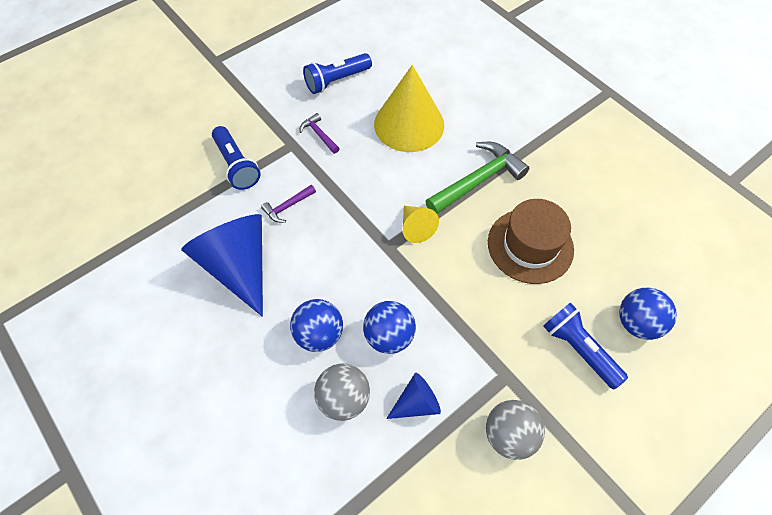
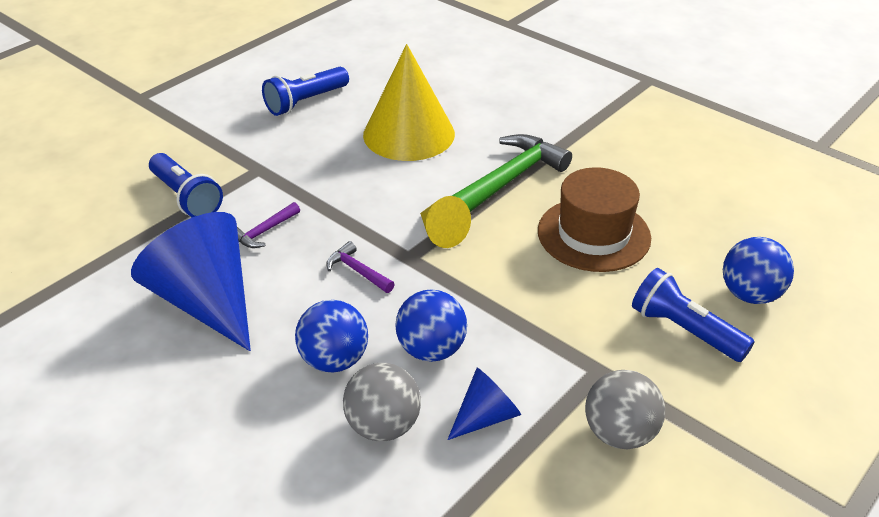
camera: 10 degrees left, 20 degrees down
(319, 134) = (293, 155): purple hammer -> purple hammer (357, 271)

